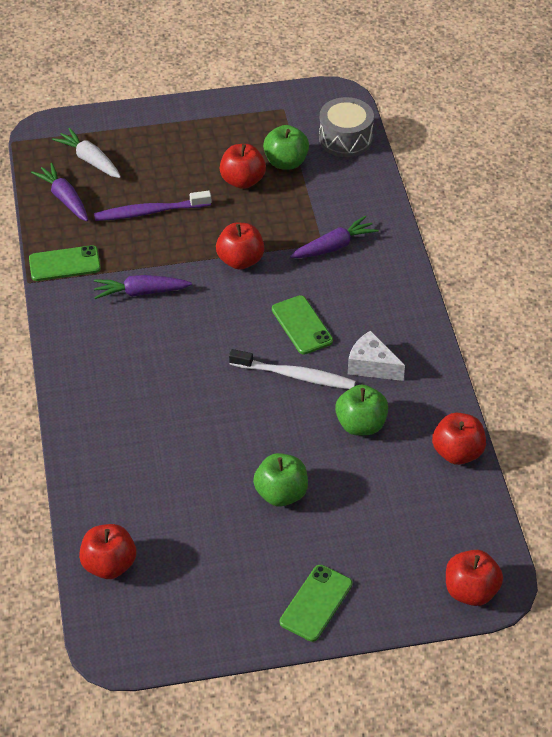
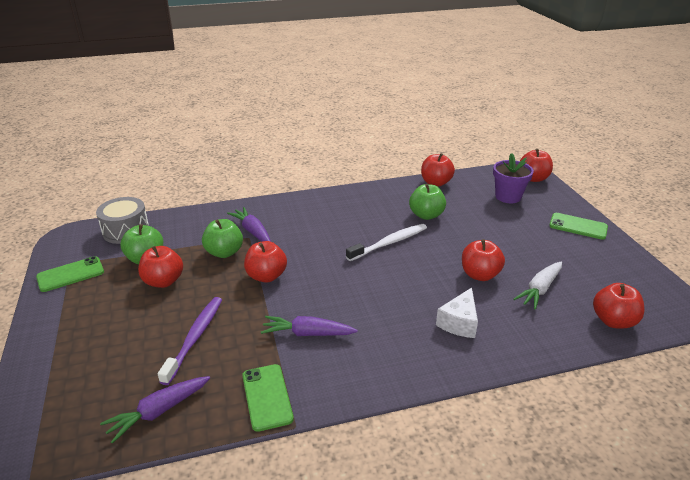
camera: 95 degrees left, 15 degrees down
(90, 160) = (96, 396): white carrot -> white carrot (539, 289)
(140, 292) = (307, 333): purple carrot -> purple carrot turned 105 degrees clockwise
(150, 212) = (195, 338): purple toothbrush -> purple toothbrush turned 150 degrees counterclockwise
(215, 455) = (480, 275): none -> red apple
(281, 493) = (500, 243): green apple -> green apple (224, 252)
(295, 375) = (389, 243): white toothbrush -> white toothbrush turned 45 degrees clockwise
(302, 325) = (338, 242): green phone -> green phone (70, 274)
(371, 366) = (372, 212): white cheese -> white cheese (459, 322)
(409, 537) = (508, 196): none -> purple flower pot

